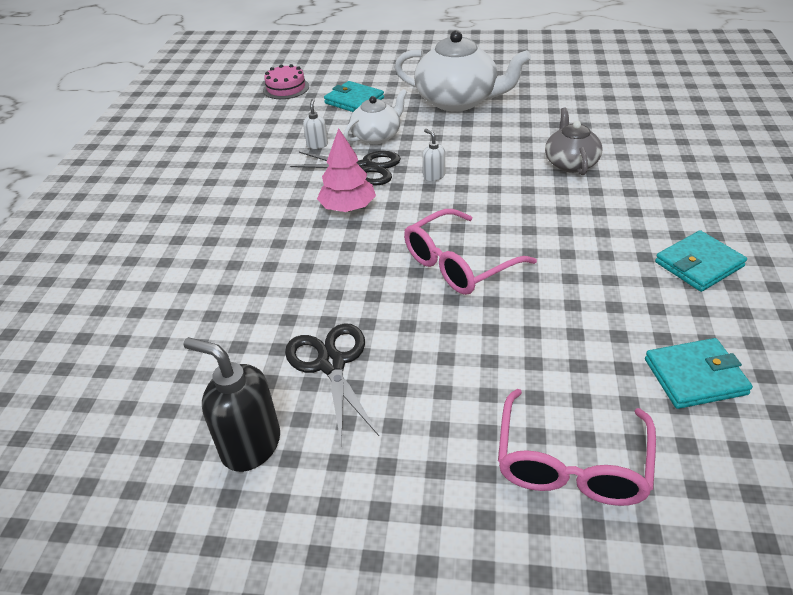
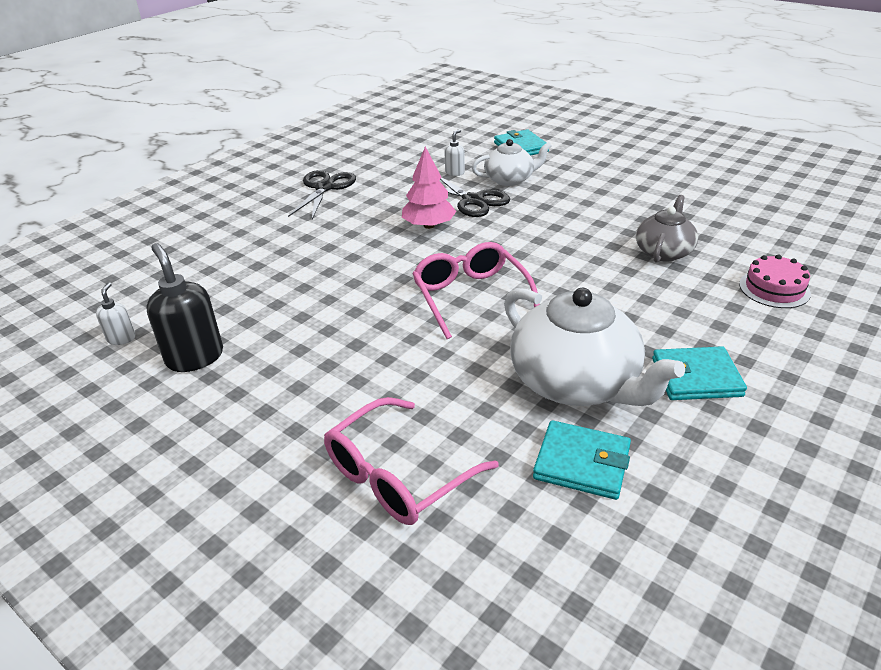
camera: 30 degrees right, 5 degrees down
(286, 88) = (475, 124): pink cake -> pink cake (774, 289)
(331, 364) = (300, 328): black scissors -> black scissors (324, 188)
(434, 176) = (524, 224): white soap dispenser -> white soap dispenser (121, 338)
(458, 101) = (613, 171): white teapot -> white teapot (576, 382)
(458, 264) = (470, 296): pink glasses -> pink glasses turned 75 degrees clockwise

